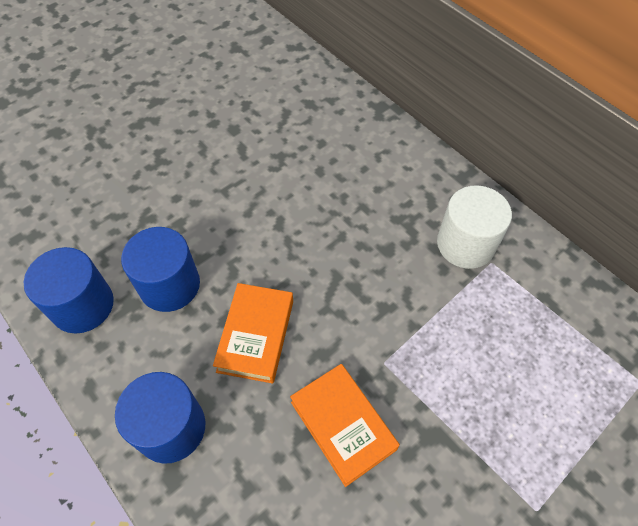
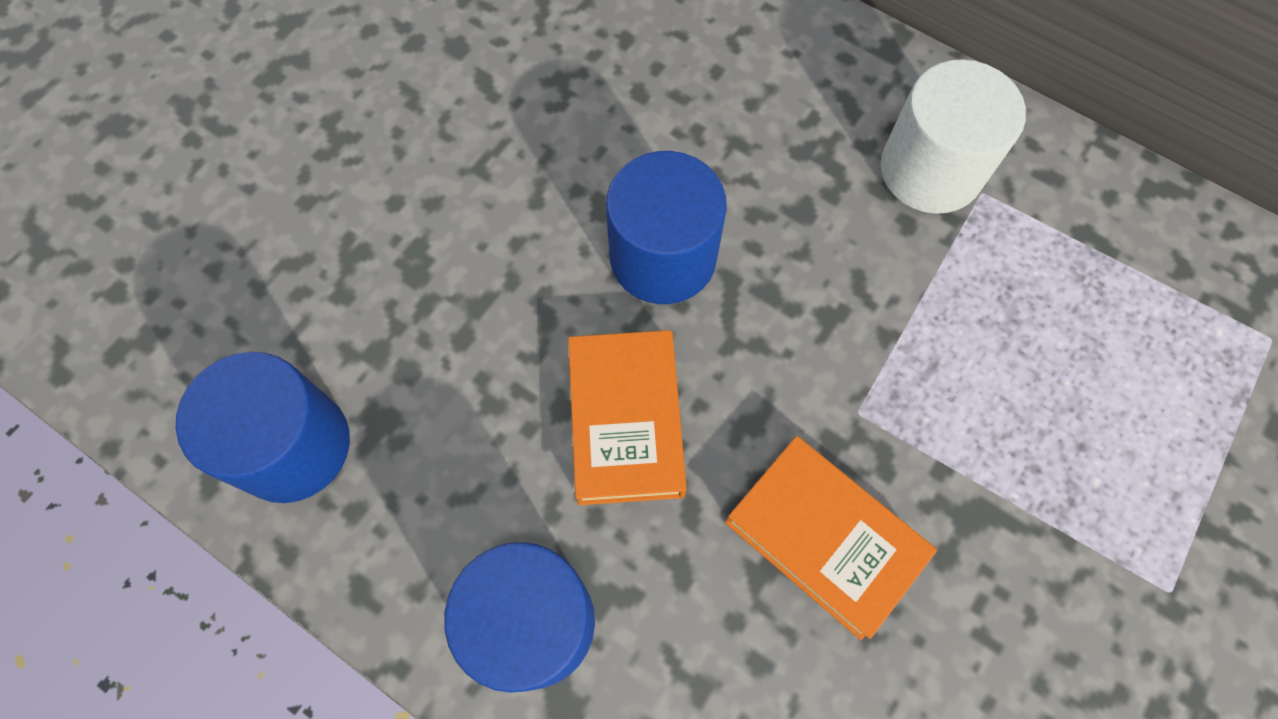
camera: 15 degrees left, 10 degrees up
(169, 285) = (440, 368): blue cylinder -> blue cylinder (663, 257)

